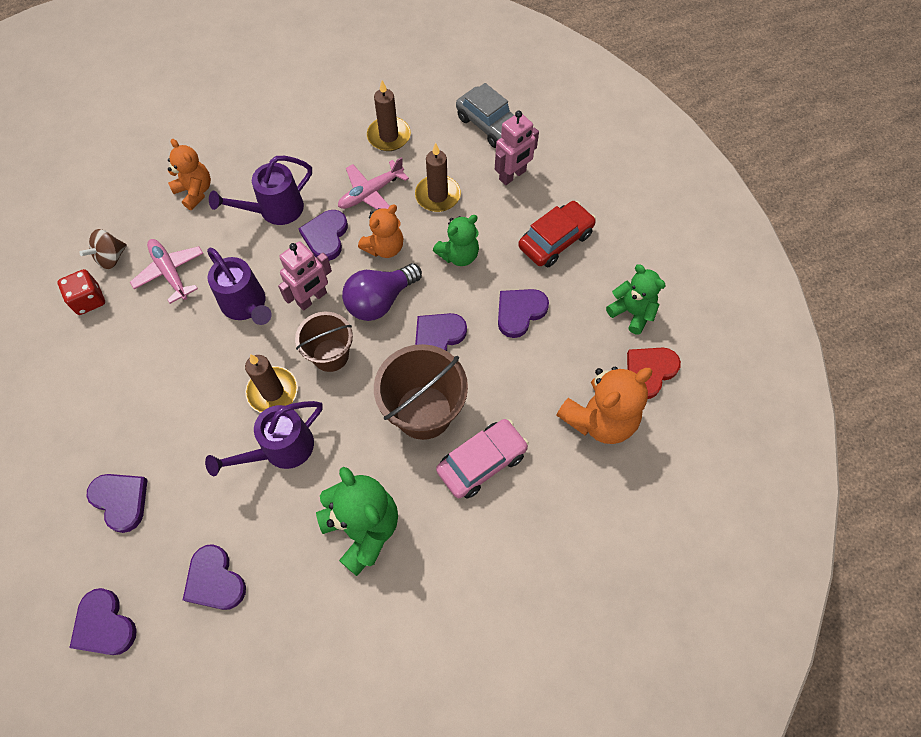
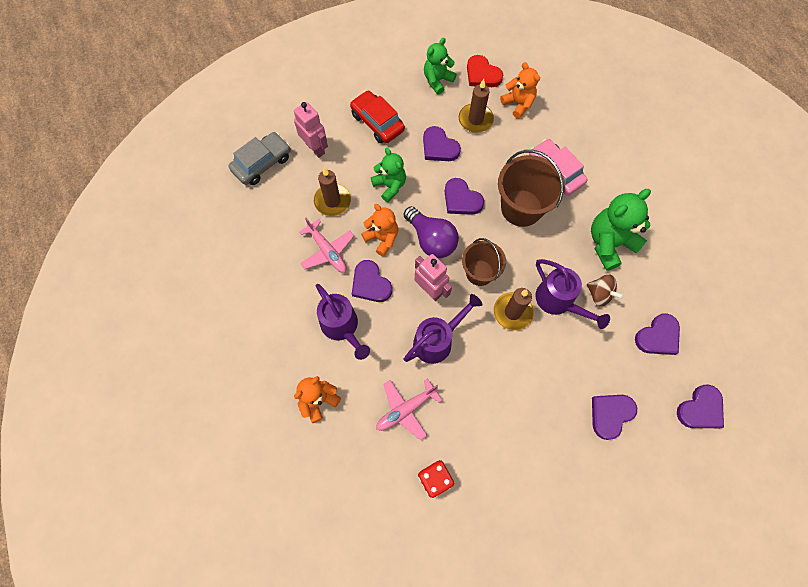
camera: 90 degrees left, 5 degrees up
(111, 258) = (390, 467): brown spinning top -> brown spinning top (599, 294)
(326, 236) = (370, 283): purple heart -> purple heart turned 45 degrees clockwise
(389, 136) = (267, 239): brown candle -> brown candle (475, 119)
(599, 419) = (518, 104): orange teddy bear -> orange teddy bear, size x0.65

